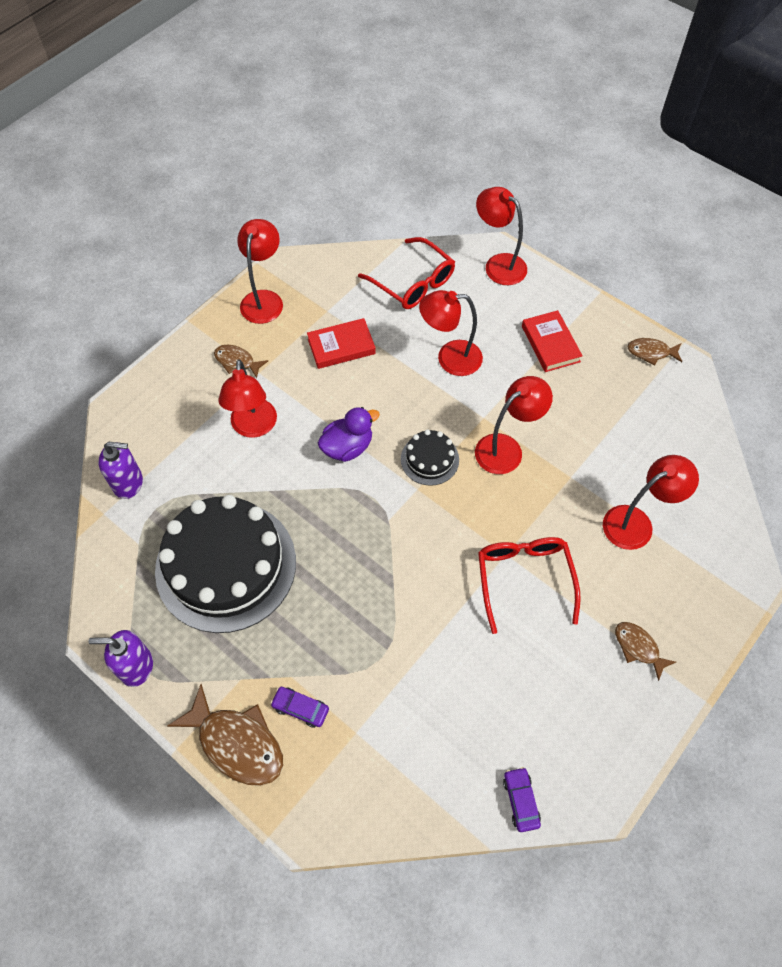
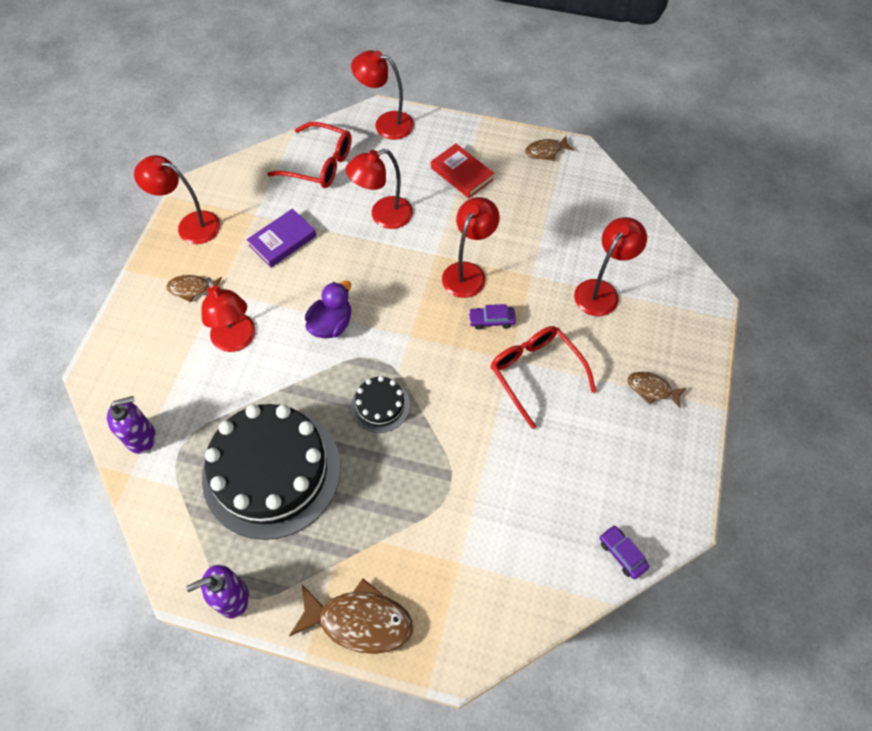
camera: 25 degrees left, 0 degrees up
(264, 299) = (190, 225): red lamp -> red lamp turned 60 degrees counterclockwise
(300, 708) = (401, 564): purple car -> purple car (491, 320)
(341, 346) = (282, 240): red book -> purple book
(429, 459) = (408, 307): black cake -> black cake (380, 405)

